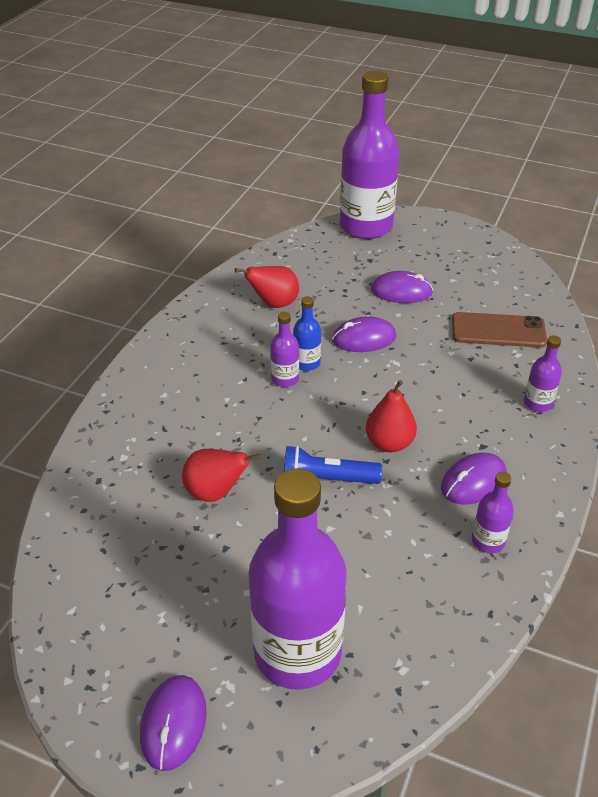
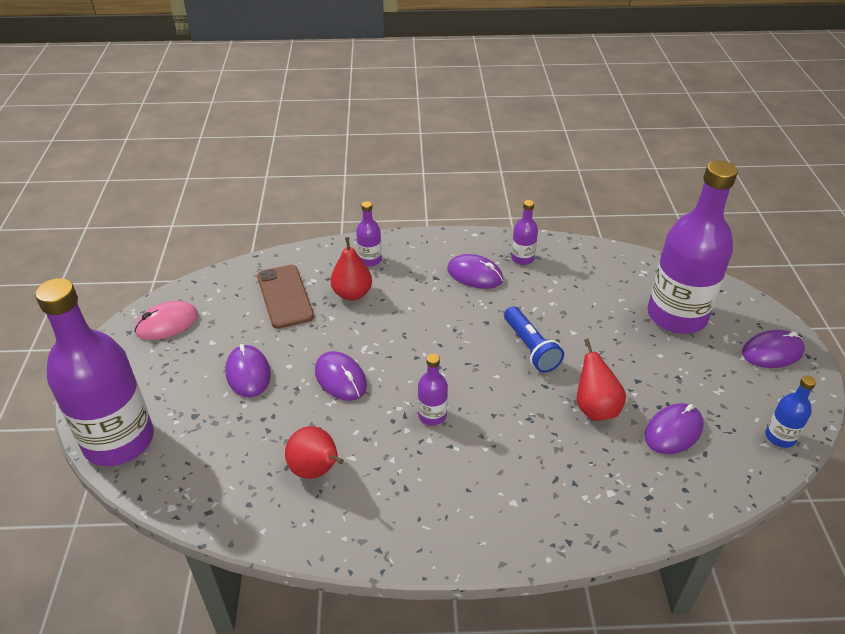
camera: 115 degrees left, 0 degrees up
(145, 539) = (673, 431): none -> purple mouse
(306, 363) = (400, 407): blue bottle -> blue bottle (780, 437)
(389, 443) = (467, 325): red pear -> red pear (352, 294)
(490, 261) = (167, 323): none -> pink mouse

